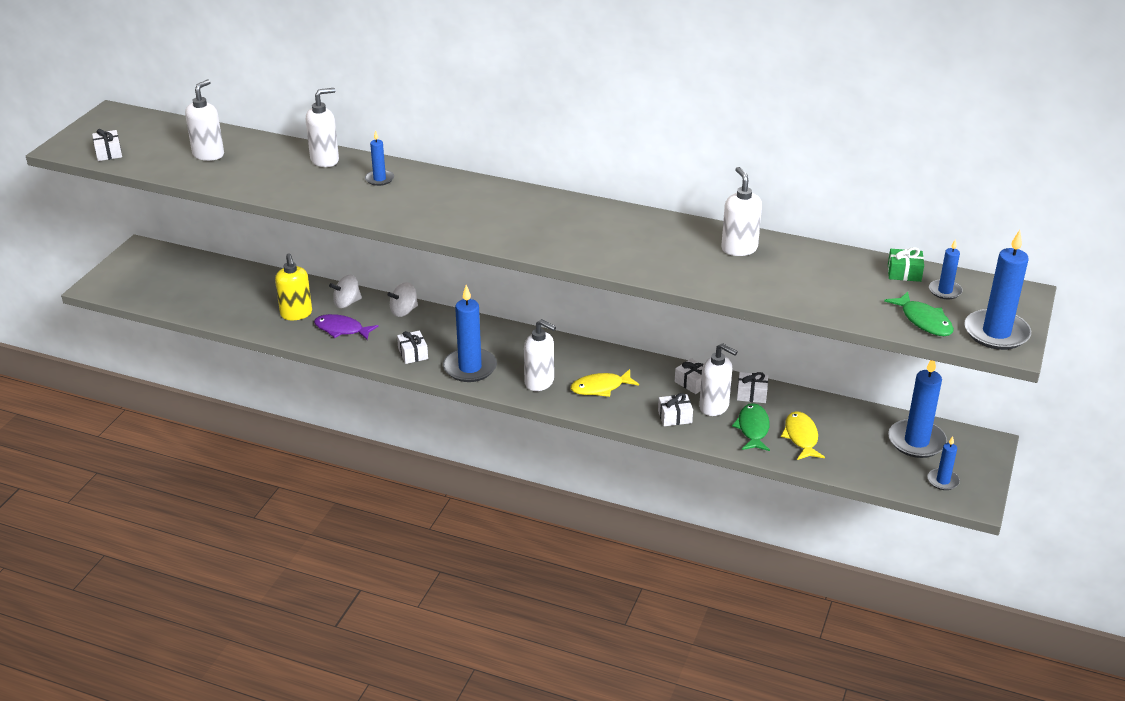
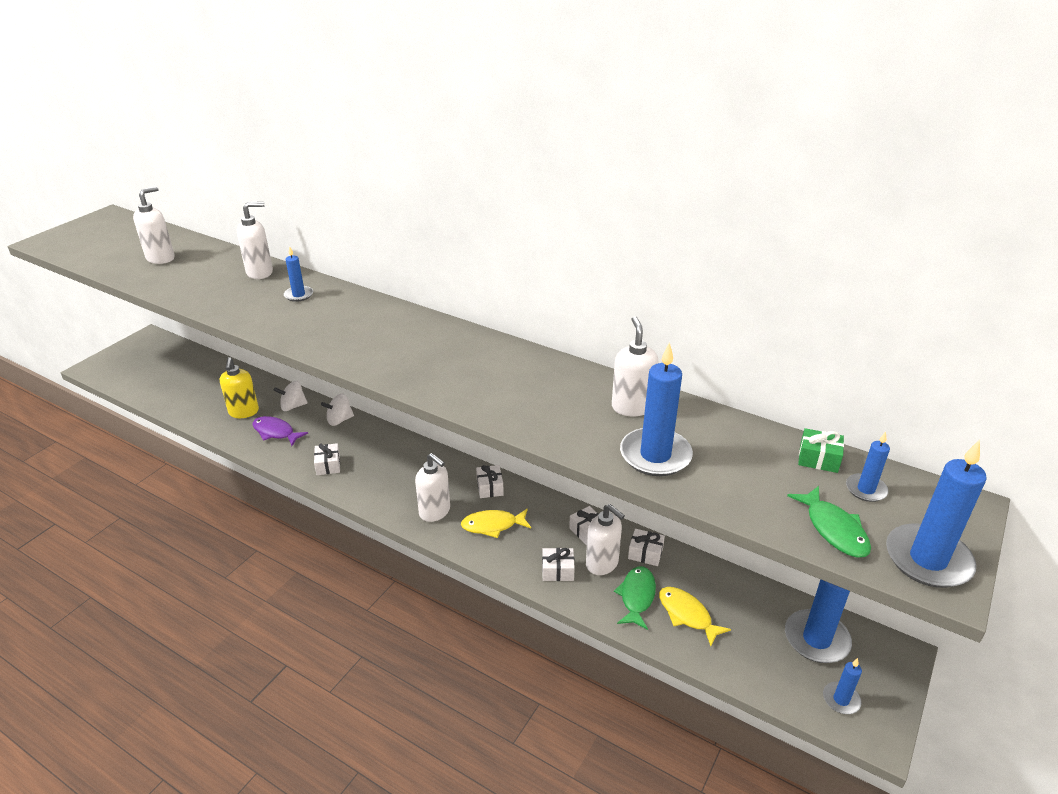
camera: 10 degrees right, 0 degrees up
(108, 153) = (77, 249): white gift -> white gift (490, 487)
(470, 368) = (375, 487): blue candle -> blue candle (655, 455)
(801, 437) = (687, 615): yellow fish -> yellow fish turned 45 degrees counterclockwise

